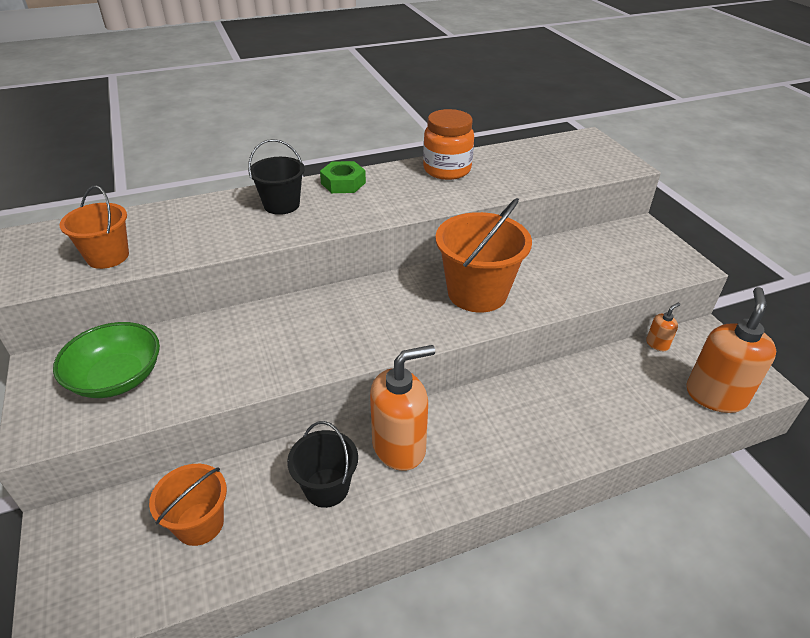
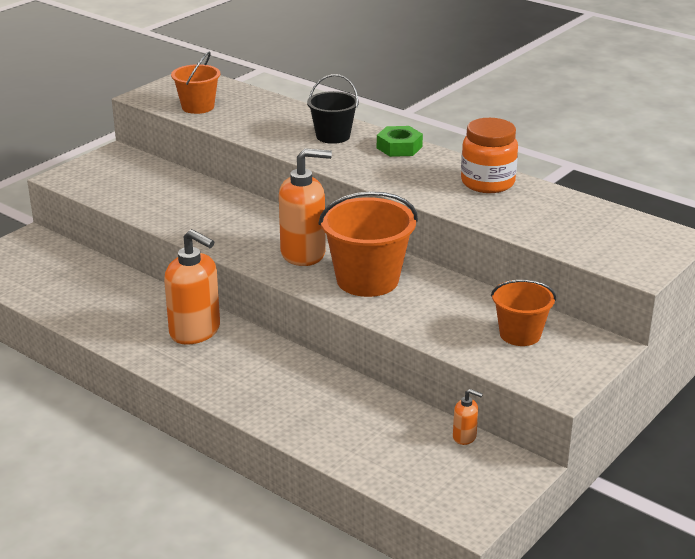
camera: 60 degrees right, 10 degrees down
(117, 377) = (127, 179): green bowl -> none
(200, 524) = (67, 280): orange bucket -> orange bucket (520, 334)
(326, 487) = (132, 314): black bucket -> none
(715, 395) = (417, 486): orange soap dispenser -> orange soap dispenser (303, 254)

